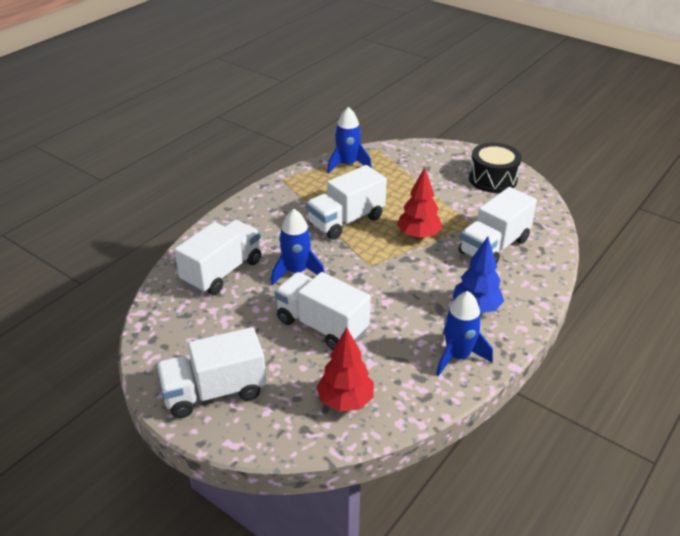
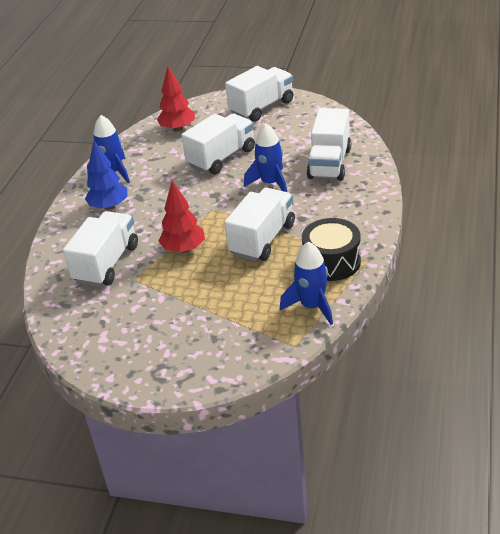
camera: 160 degrees right, 0 degrees up
(322, 326) = (221, 158): white truck -> white truck turned 60 degrees counterclockwise
(492, 179) = (128, 349): black drum -> black drum (331, 262)

